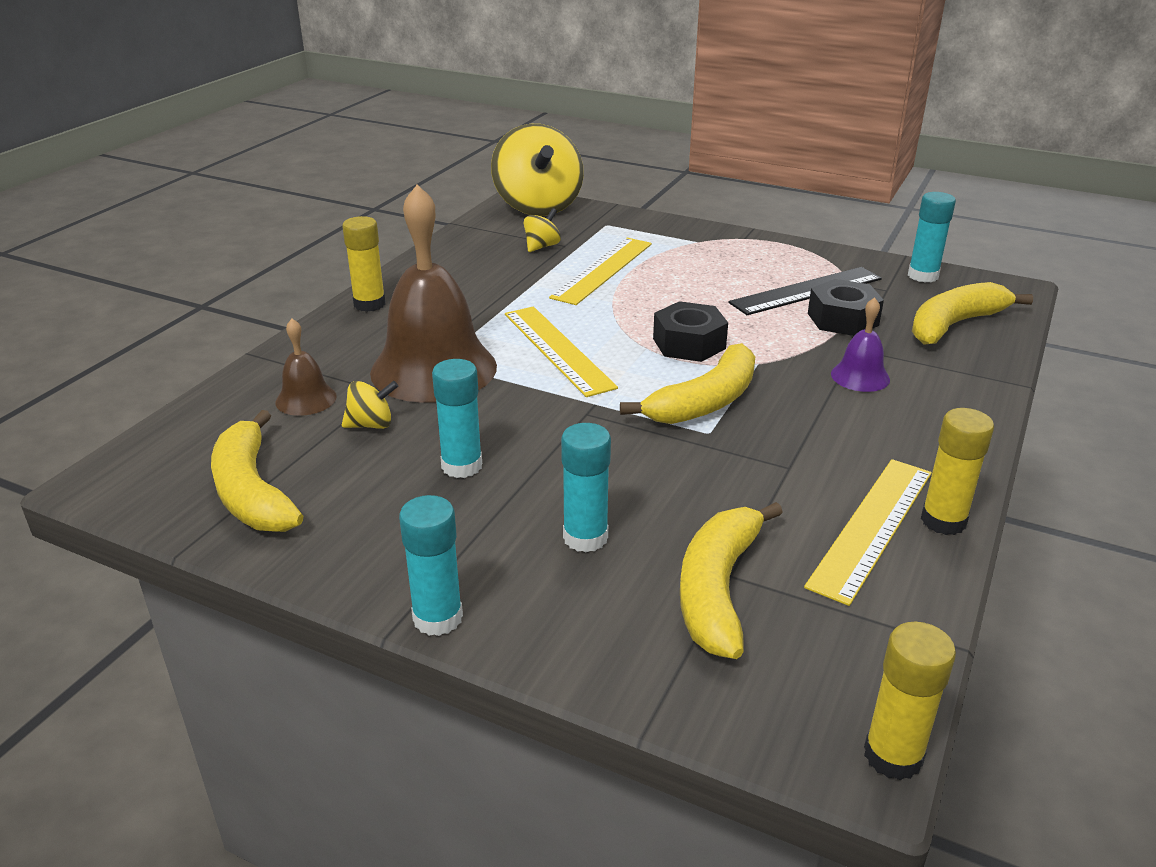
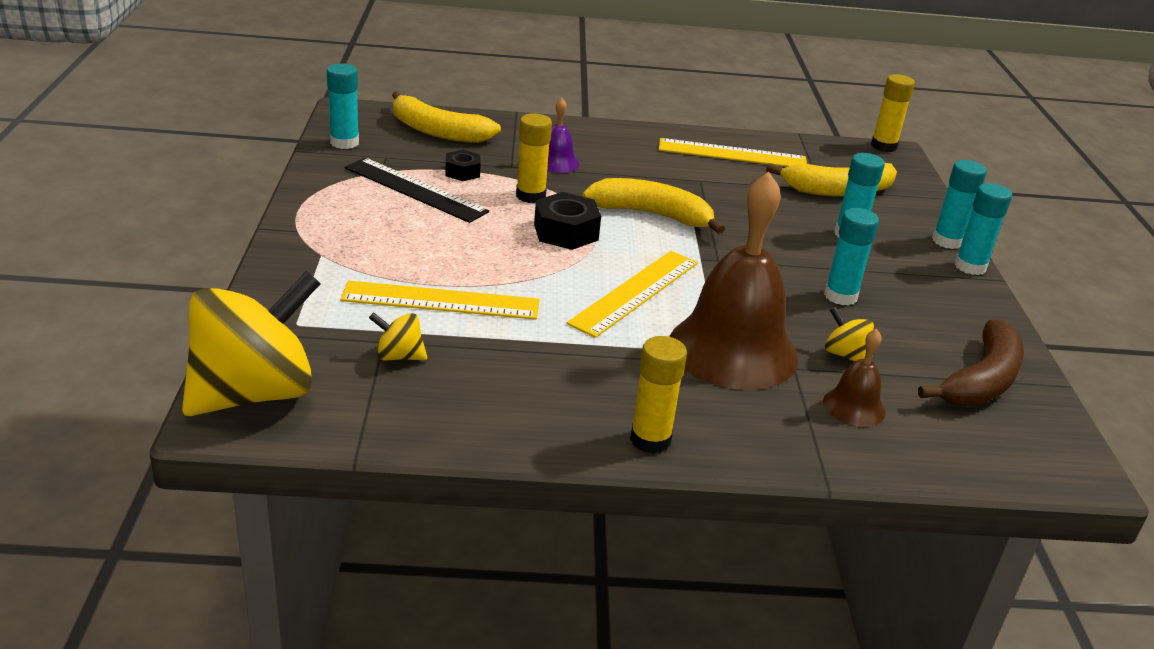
camera: 120 degrees left, 0 degrees up
(252, 491) = (981, 380): yellow banana -> brown banana
(514, 634) = (947, 241): none -> turquoise glue stick
(842, 319) = (462, 172): black nut -> black nut, size x0.62
(943, 521) = (703, 136): yellow glue stick -> yellow glue stick (530, 196)

